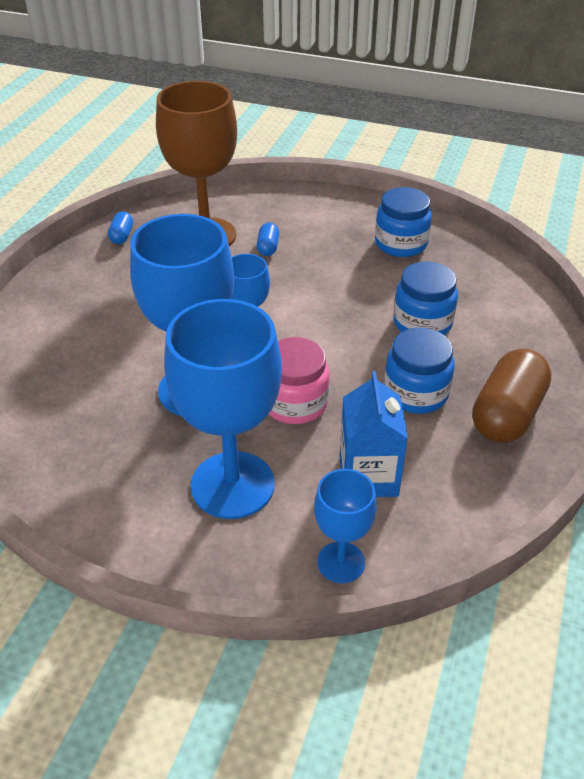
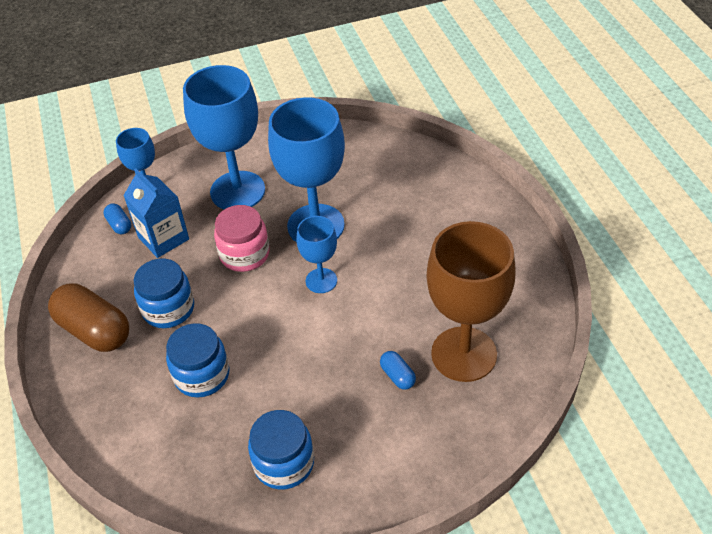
camera: 145 degrees right, 5 degrees up
(122, 236) = (528, 307): blue capsule -> blue capsule (119, 225)
(507, 414) = (94, 330): brown capsule -> brown capsule turned 45 degrees counterclockwise

